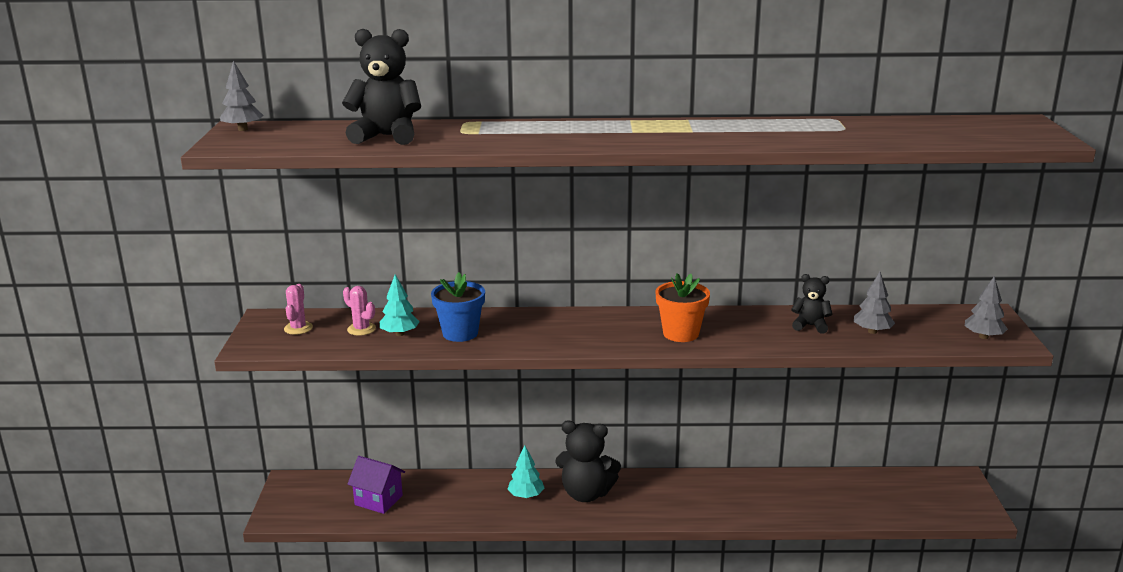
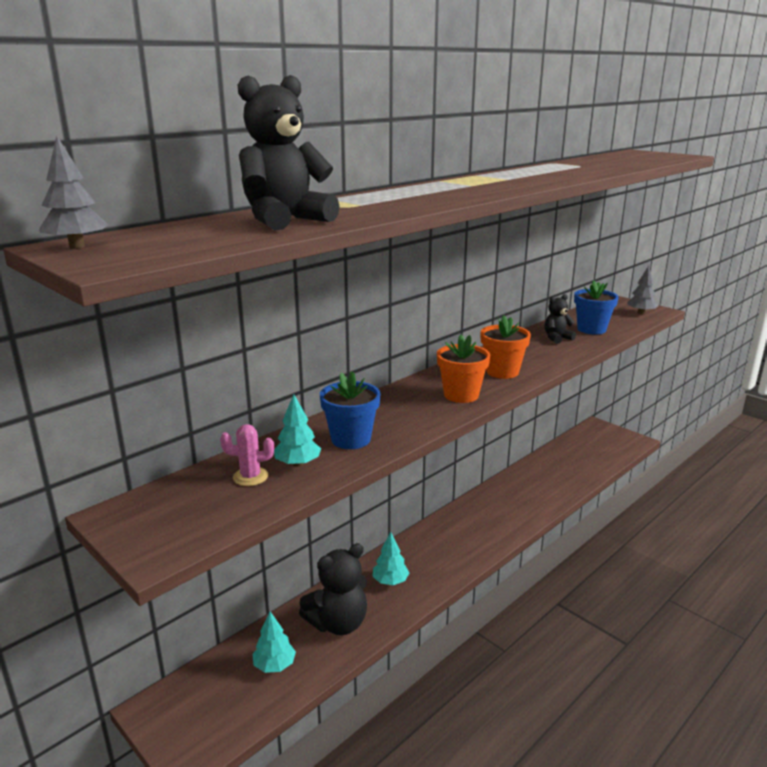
camera: 45 degrees left, 0 degrees up
(298, 328) = (177, 507): pink cactus -> none
(378, 500) = (274, 665): purple house -> turquoise tree
(586, 494) = (428, 553): black teddy bear -> black teddy bear (338, 623)
(602, 337) = (461, 395): none -> orange flower pot
(872, 331) = (591, 329): grey tree -> blue flower pot

